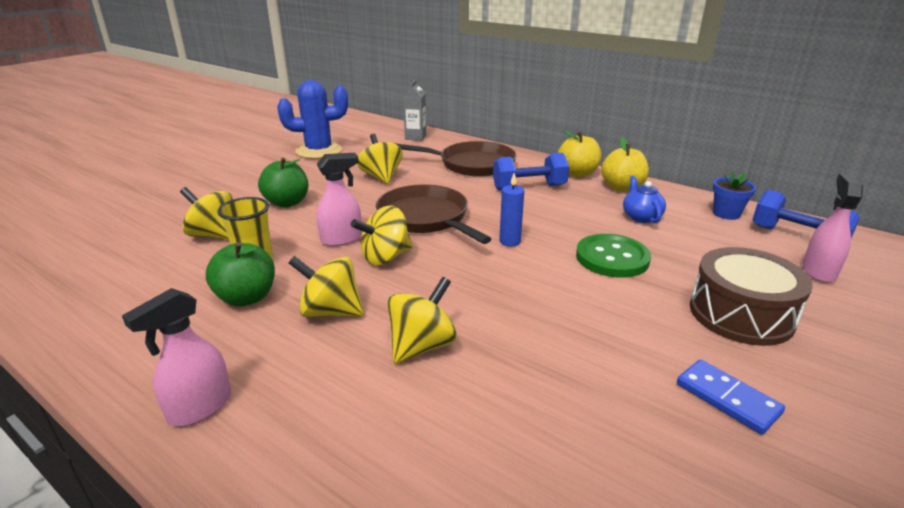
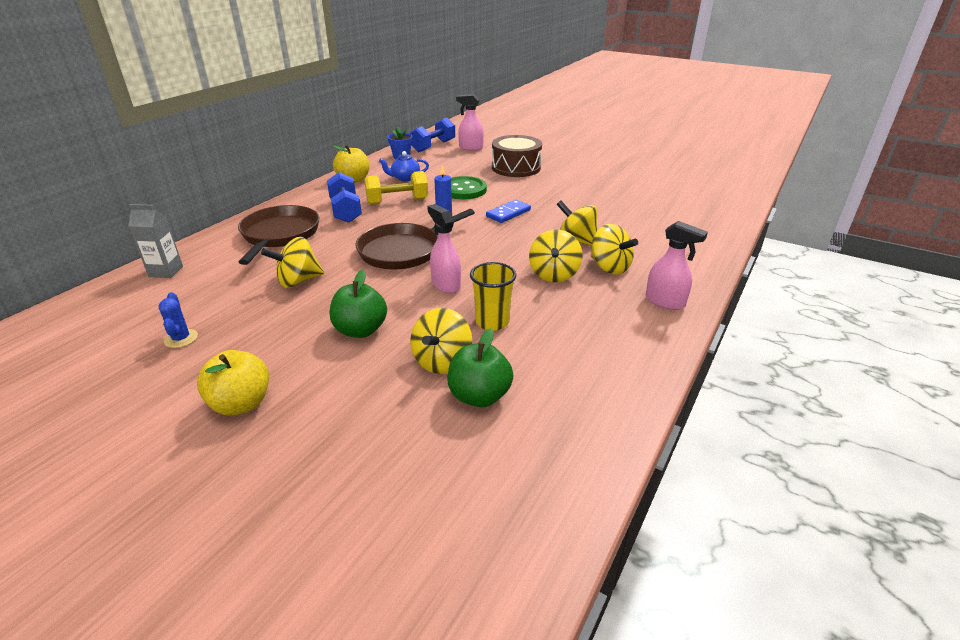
camera: 95 degrees left, 5 degrees up
(246, 298) = (548, 313): green apple -> green apple (479, 396)
(319, 151) = (181, 339): blue cactus -> blue cactus, size x0.47
(385, 257) = (474, 262): yellow spinning top -> yellow spinning top (609, 267)
(559, 213) = (397, 201): none -> yellow dumbbell
(577, 173) = (319, 192): yellow apple -> yellow apple (241, 404)
(727, 399) = (581, 178): blue domino -> blue domino (508, 213)

